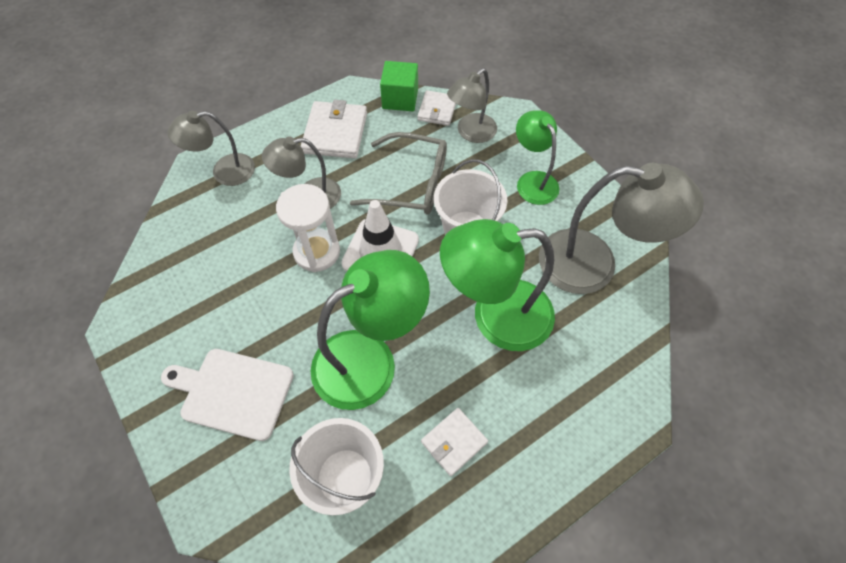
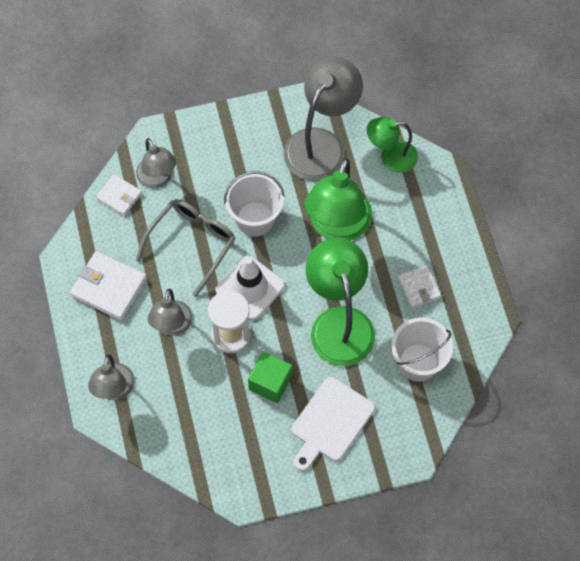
camera: 70 degrees left, 5 degrees up
(400, 99) = (91, 222): green cube -> green cube (270, 383)
(533, 181) = (228, 153): green lamp -> green lamp (390, 157)

